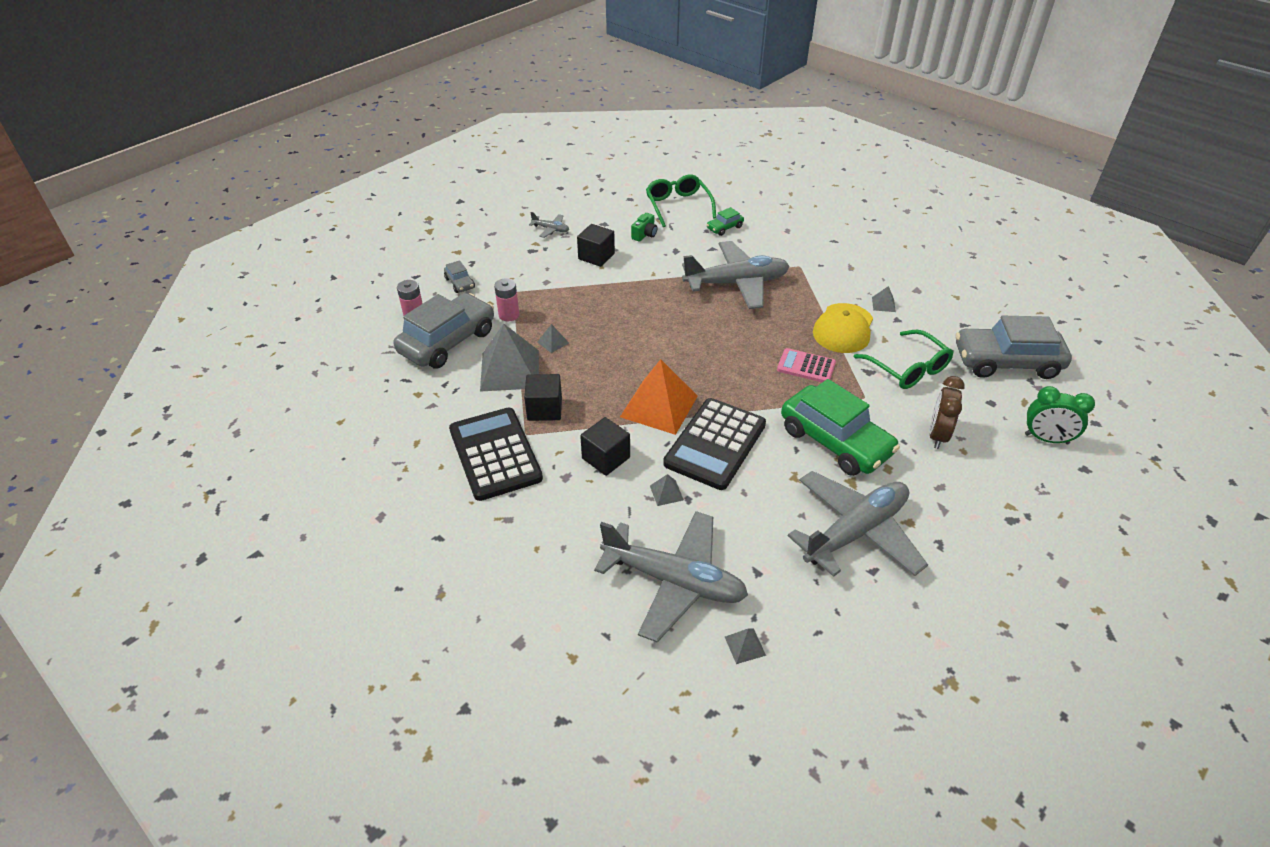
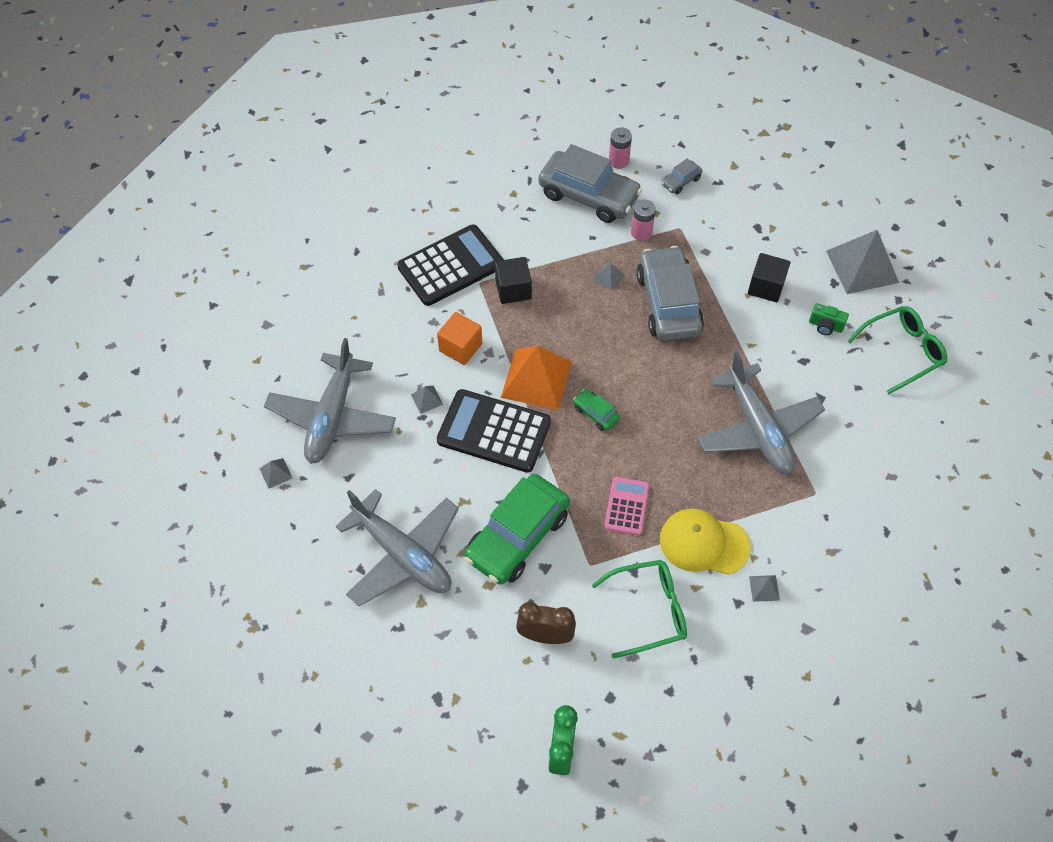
camera: 80 degrees right, 15 degrees up
(510, 370) = (560, 252): grey pyramid -> grey pyramid (862, 266)
(551, 229) = (804, 235): grey plane -> none
(606, 458) = (460, 347): black cube -> orange cube
(724, 228) = (871, 406): green car -> green car (596, 413)
(908, 368) = (648, 610): green glasses -> green glasses turned 150 degrees counterclockwise
(1006, 362) = (687, 723): grey car -> grey car (668, 303)

